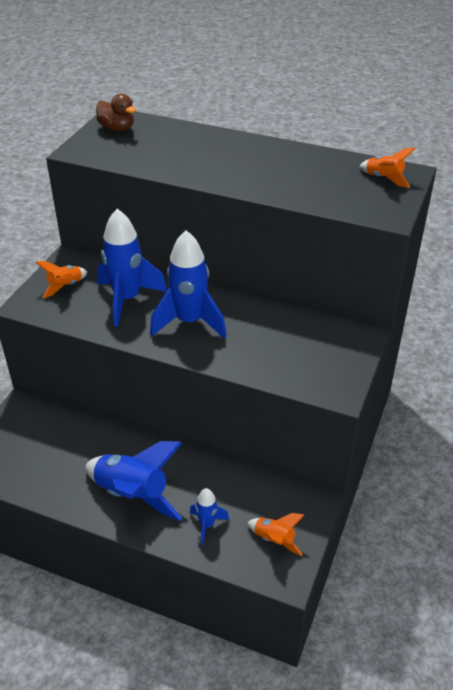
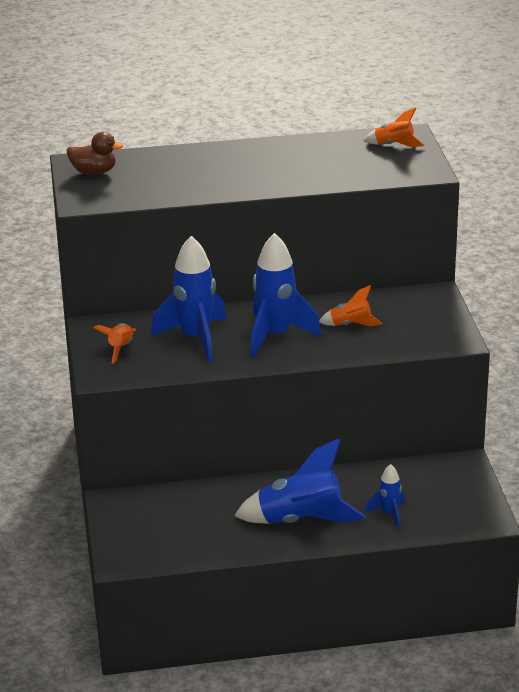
camera: 30 degrees left, 10 degrees down
(274, 540) = (456, 501): orange rocket -> orange rocket (350, 325)

